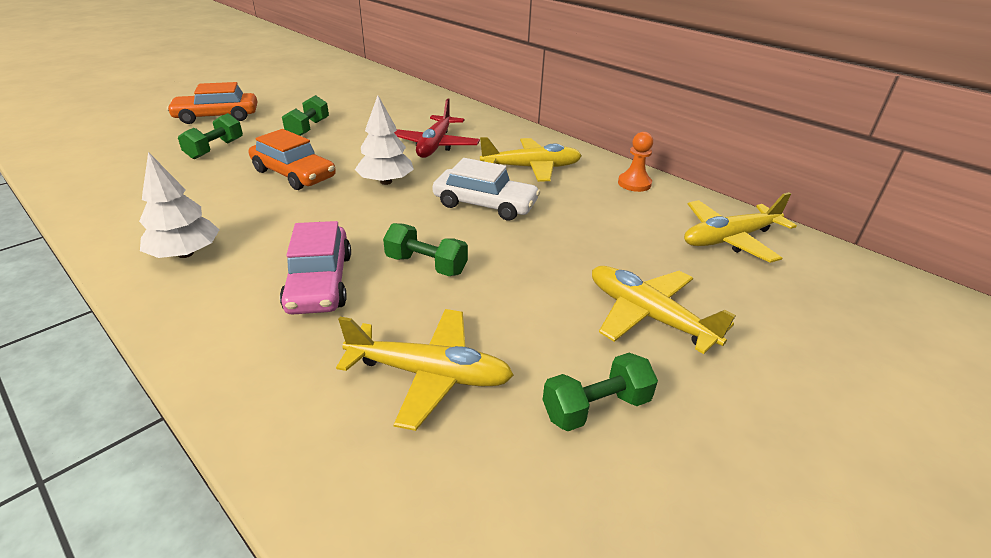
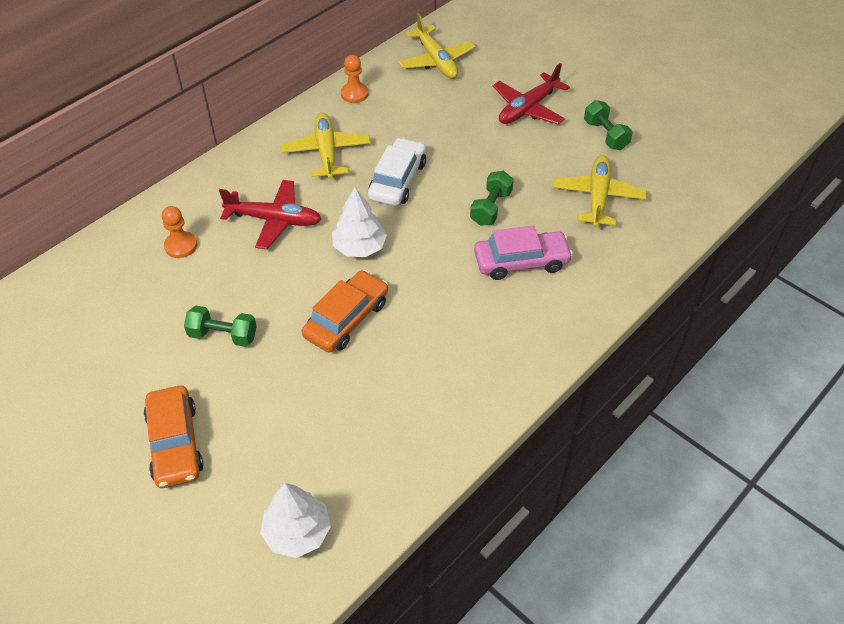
camera: 90 degrees left, 15 degrees up
(185, 253) = (497, 353): white tree -> white tree (297, 532)
(215, 149) = (284, 407): green dumbbell -> none
(414, 114) = (181, 246): none -> orange pawn
(648, 316) = (528, 108): yellow plane -> red plane

